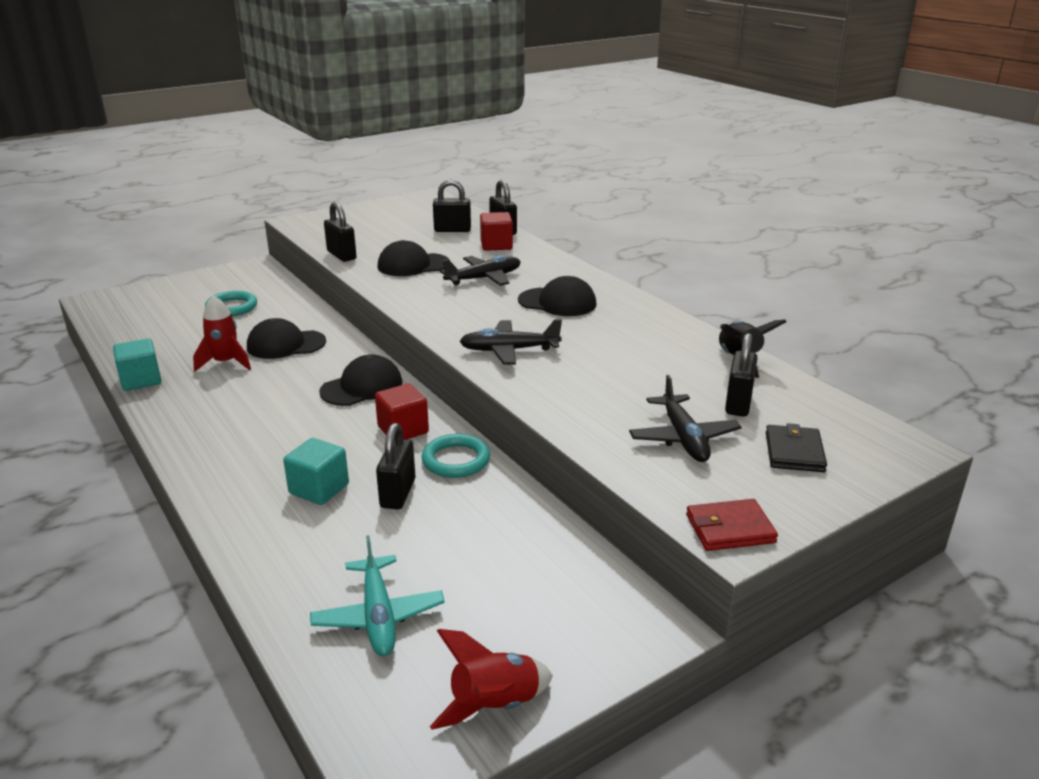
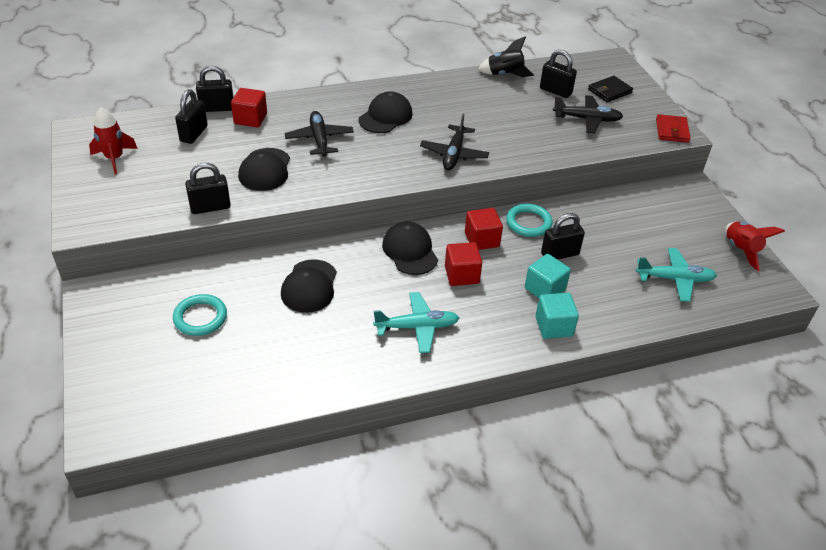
camera: 75 degrees left, 15 degrees up
(141, 380) = (333, 387): turquoise cube -> turquoise cube (554, 326)
(225, 363) = (326, 327): red rocket -> red rocket (114, 158)
(232, 410) = (417, 327): none -> turquoise plane
(330, 425) = (461, 275): none -> red cube
(398, 493) = (559, 254): black padlock -> black padlock turned 45 degrees counterclockwise
(794, 452) = (609, 91): black wallet -> black wallet turned 60 degrees counterclockwise

